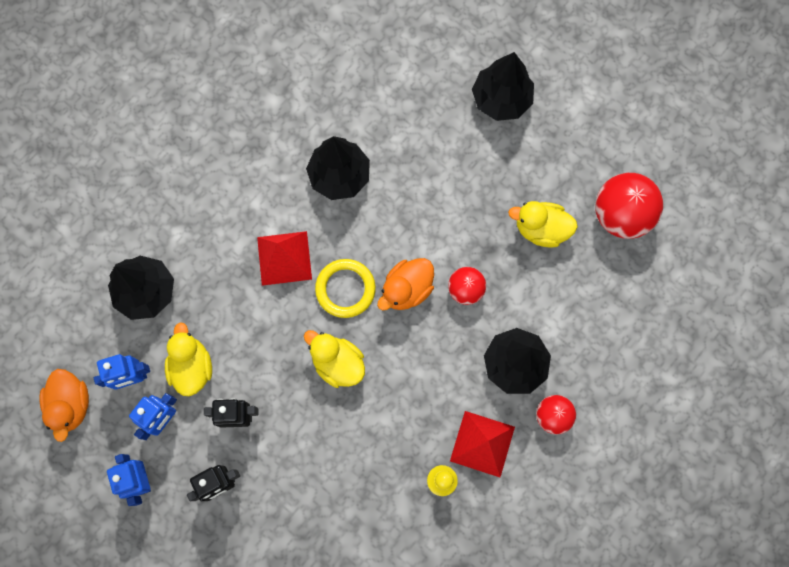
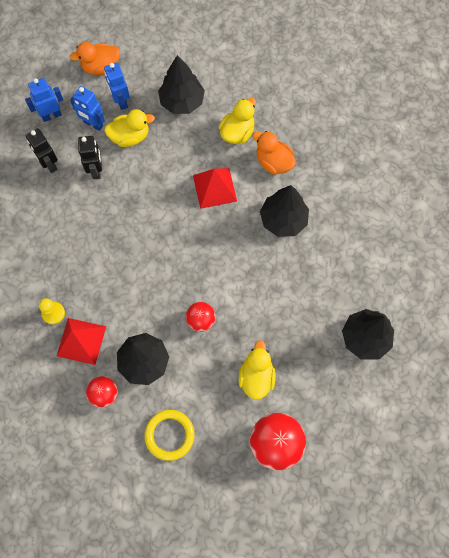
camera: 85 degrees right, 5 degrees down
(337, 363) = (138, 232): yellow duck -> yellow duck (237, 132)
(345, 289) = (194, 232): yellow ring -> yellow ring (169, 435)
(406, 289) = (197, 276): orange duck -> orange duck (273, 162)

